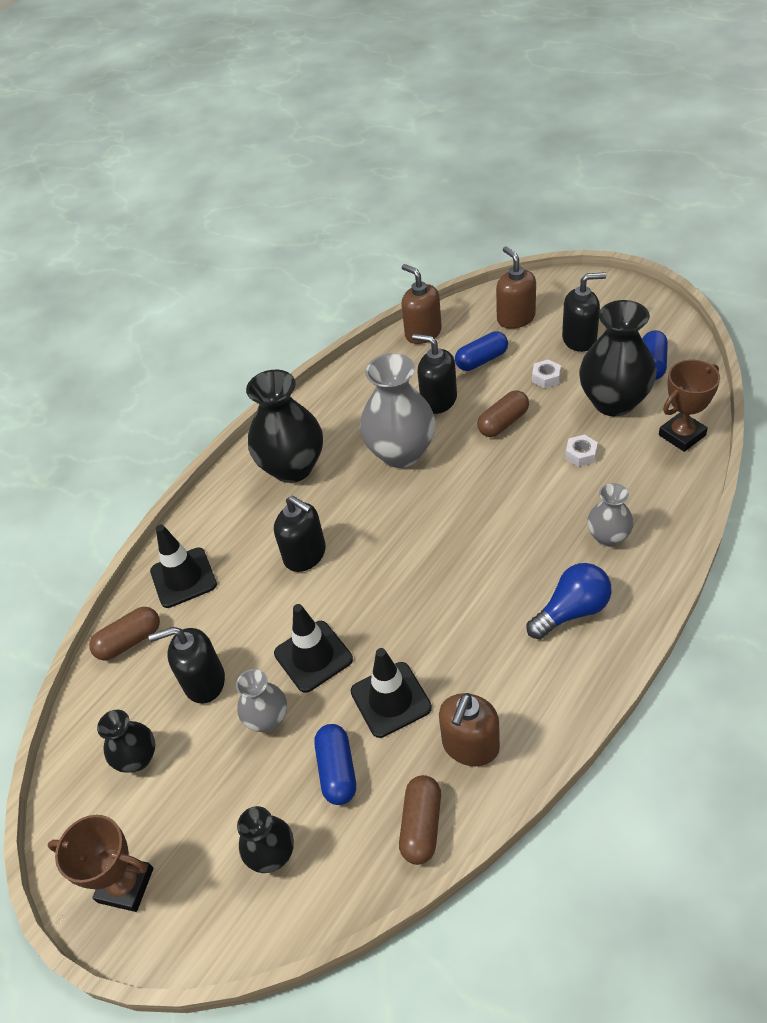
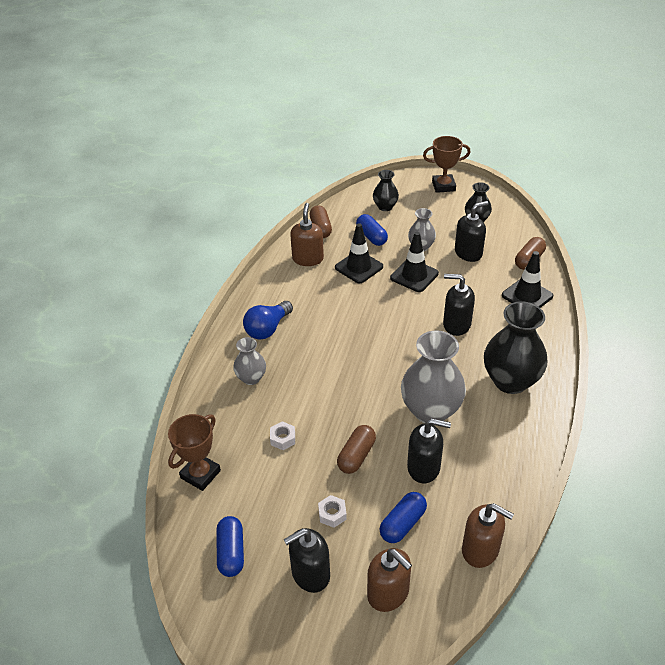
camera: 155 degrees right, 5 degrees down
(613, 402) = (263, 498): black vase -> none

